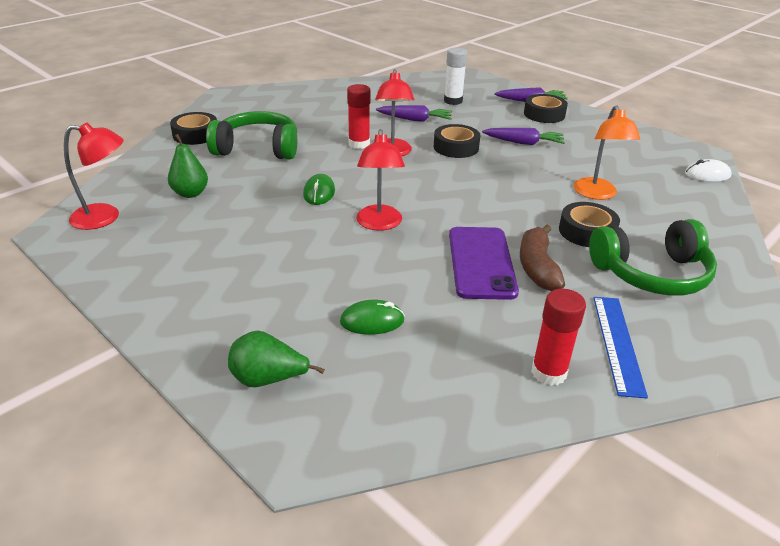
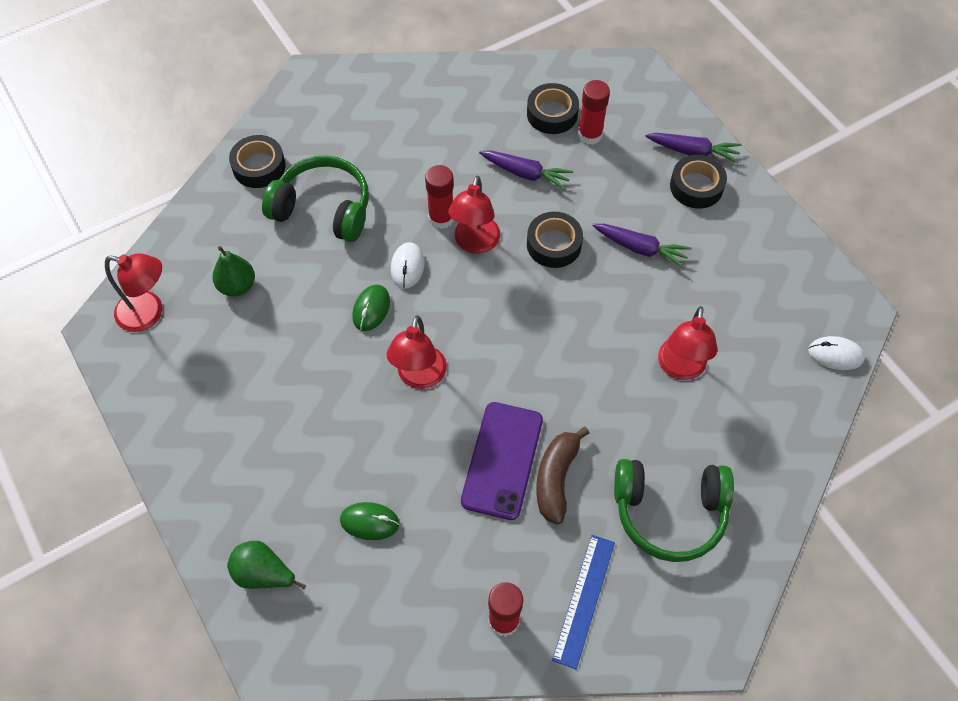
camera: 15 degrees right, 25 degrees up
(341, 169) = (407, 267): none -> white mouse
(453, 101) = (590, 135): white glue stick -> red glue stick
(587, 231) = (635, 432): black tape -> black tape (552, 114)
(597, 194) = (680, 368): orange lamp -> red lamp

